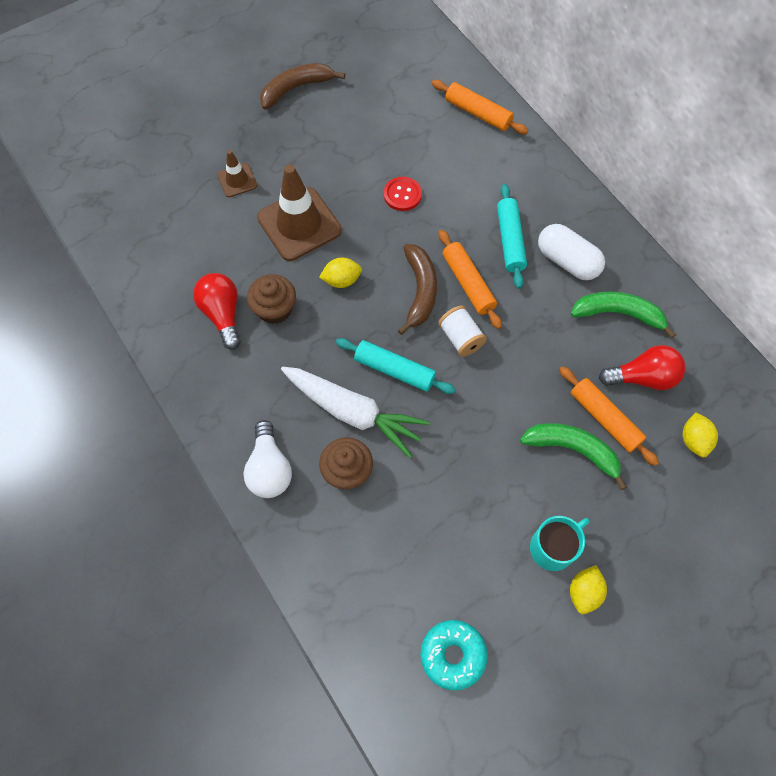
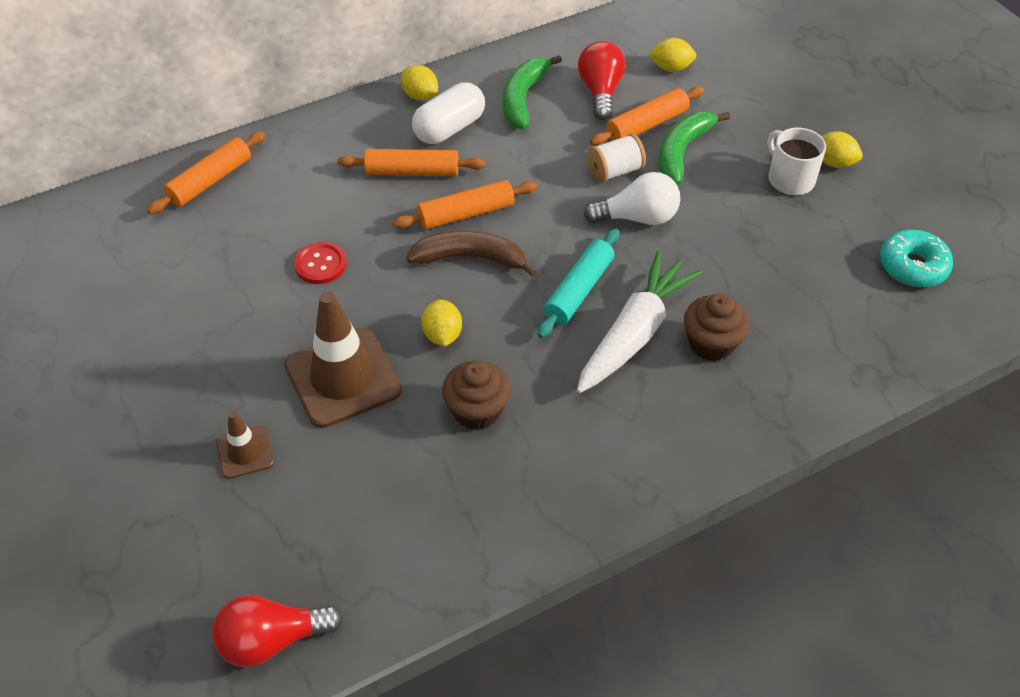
camera: 85 degrees left, 15 degrees down
(222, 314) = (478, 473): red light bulb -> red light bulb (272, 640)
(269, 469) = (710, 422): white light bulb -> white light bulb (637, 217)
(296, 88) = (92, 373): brown banana -> none
(461, 338) = (540, 227): white spool -> white spool (615, 171)
(510, 240) = (412, 172): turquoise rolling pin -> orange rolling pin
(553, 547) = (790, 179): turquoise mug -> white mug
(604, 235) = (420, 95): none -> yellow lemon

